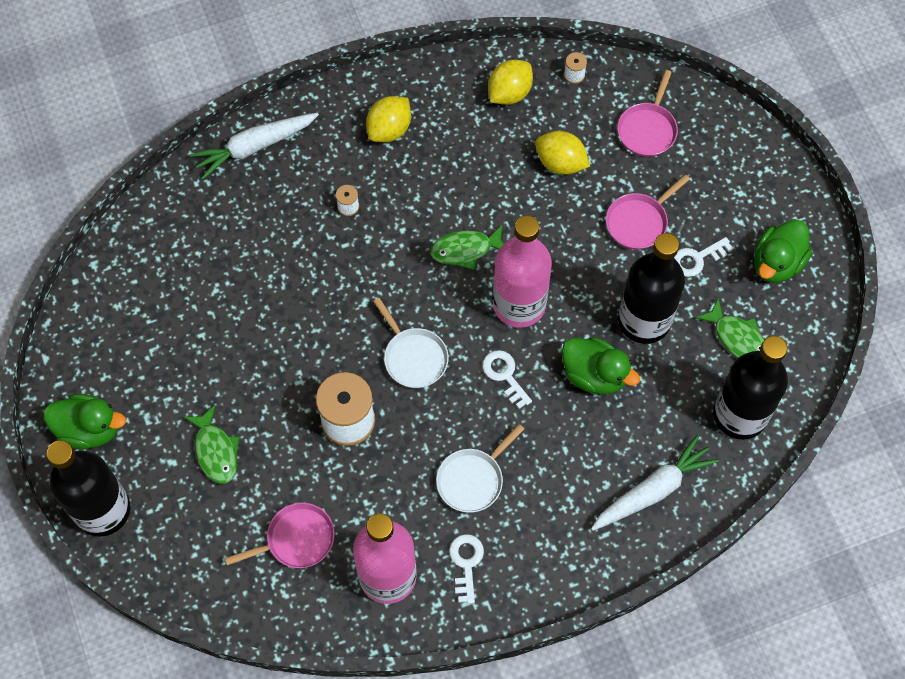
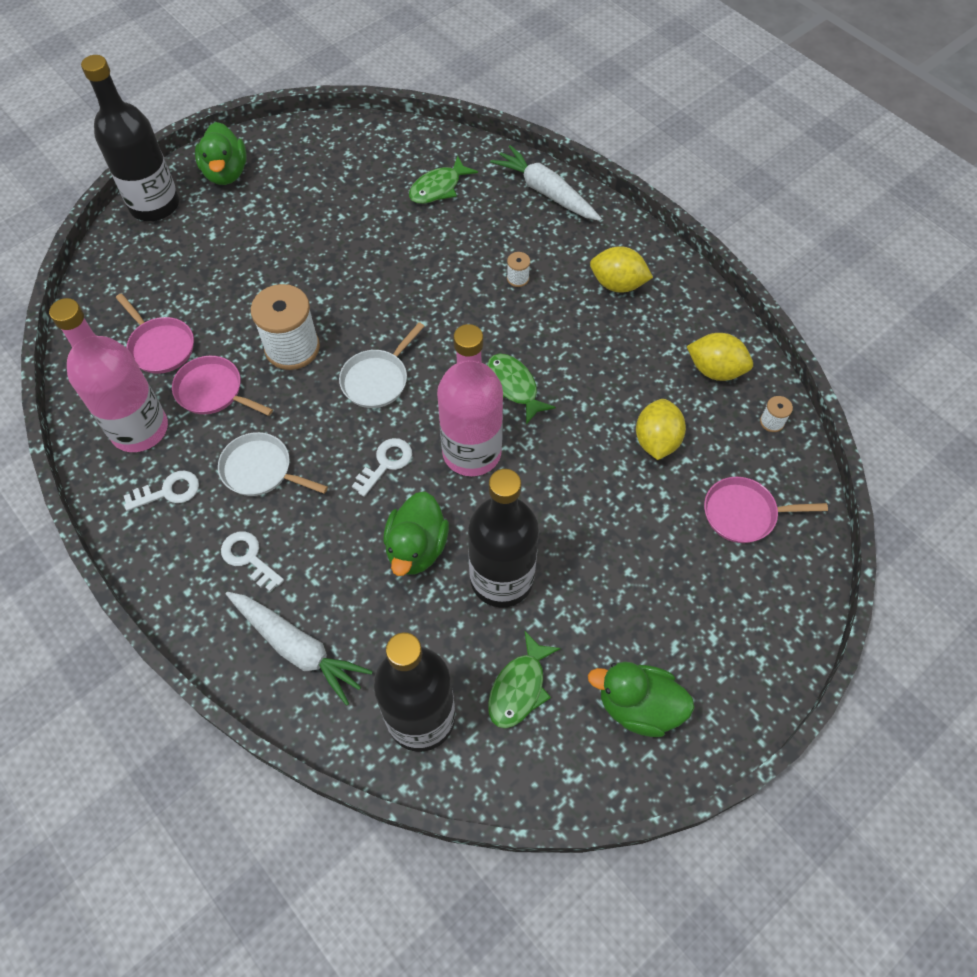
camera: 70 degrees right, 5 degrees down
(216, 451) = (231, 261): green fish -> green fish (438, 188)
(639, 222) = (622, 538): pink pan -> pink pan (213, 391)
(697, 259) = (603, 613): white key -> white key (249, 558)

